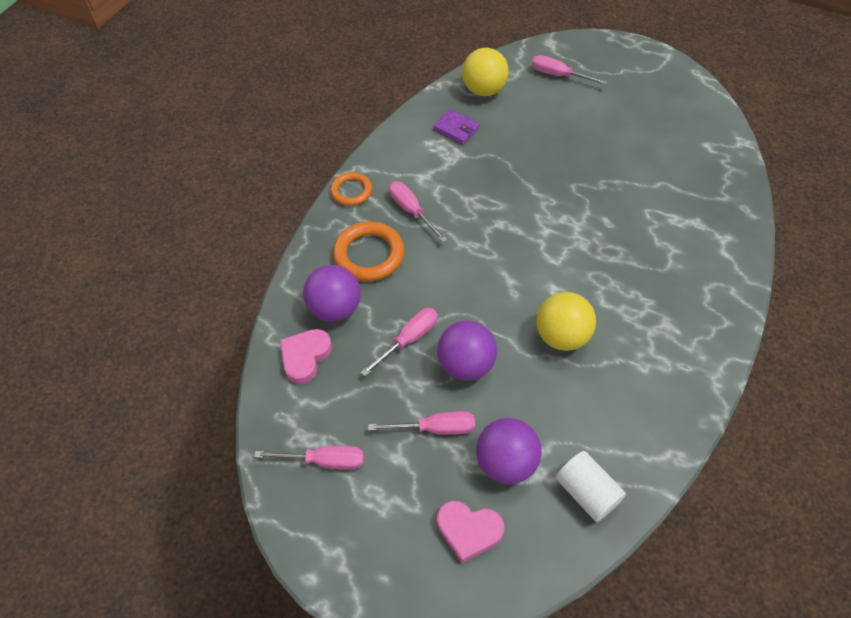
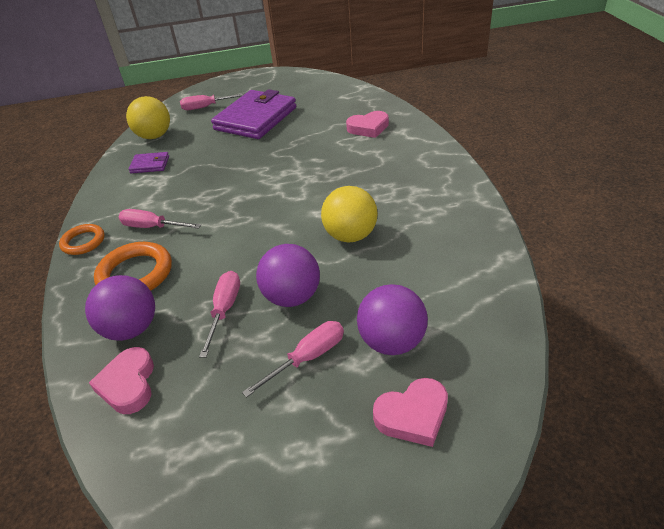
camera: 35 degrees left, 15 degrees down
(324, 461) = (220, 459): pink screwdriver -> none
(587, 492) = (474, 319): white cylinder -> none
(593, 124) = (256, 118): none -> purple wallet
(694, 211) = (368, 128): none -> pink heart

